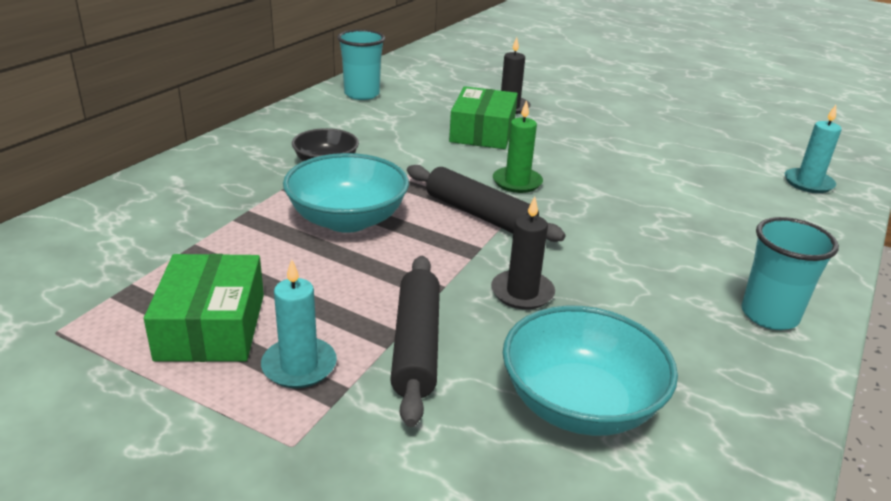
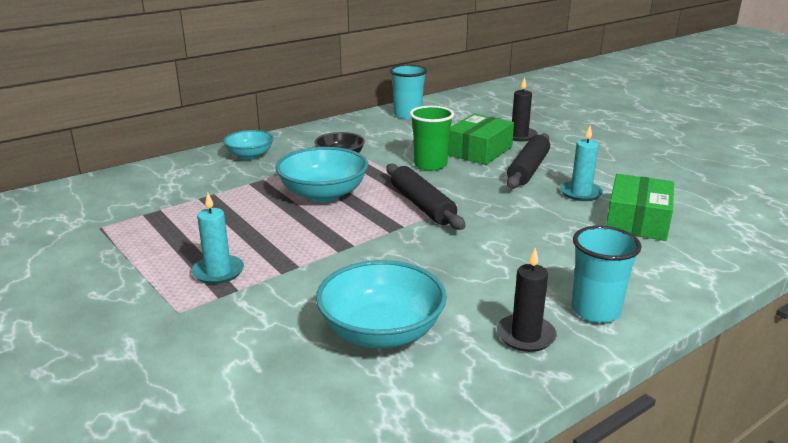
camera: 25 degrees right, 5 degrees down
(200, 177) = (250, 155): none -> turquoise bowl
(211, 326) = (185, 241): green box -> green box (637, 220)
(416, 345) = (301, 276): black rolling pin -> black rolling pin (528, 169)
(444, 158) = (430, 165): none -> green cup
(517, 182) = (473, 188): green candle -> none
(522, 293) = (406, 259): black candle -> black candle (525, 336)
(808, 183) = (746, 225): turquoise candle -> turquoise candle (580, 193)

